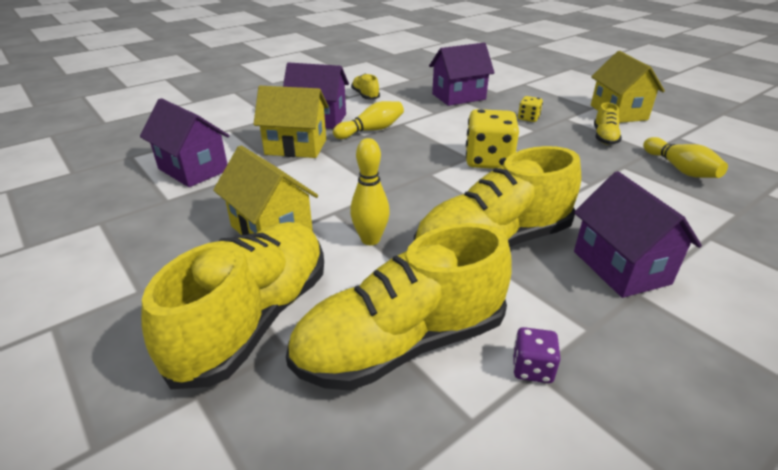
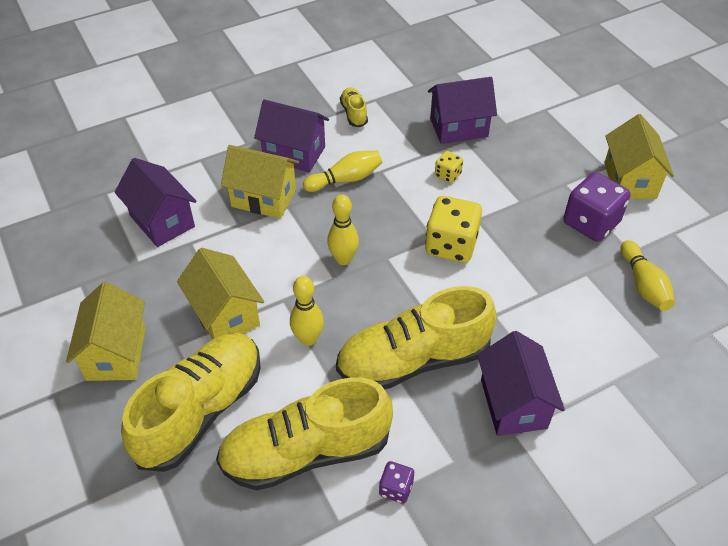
camera: 10 degrees right, 15 degrees up
(141, 277) = (116, 354): none -> yellow house
(388, 178) = (343, 259): none -> yellow bowling pin
(528, 118) = (522, 179): yellow dice -> yellow dice (447, 175)
(604, 137) = (591, 223): yellow shoe -> purple dice

